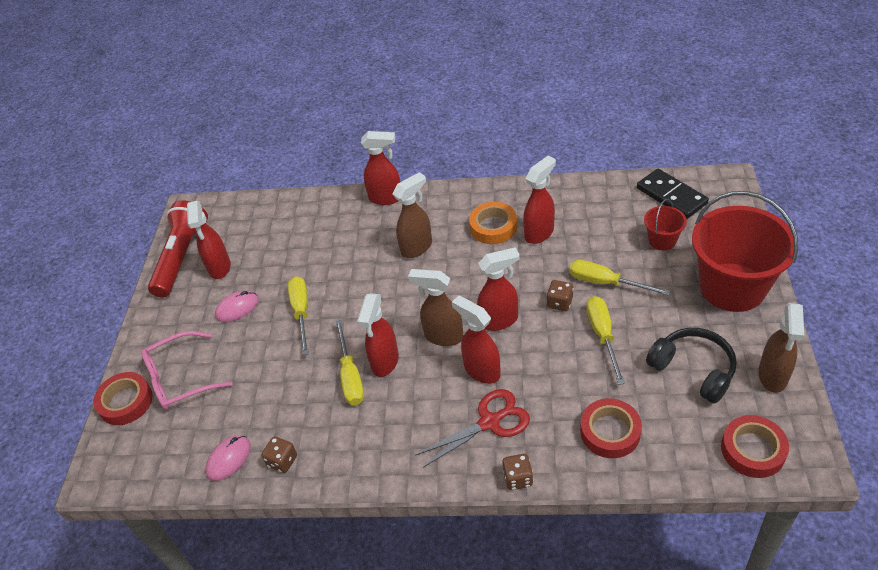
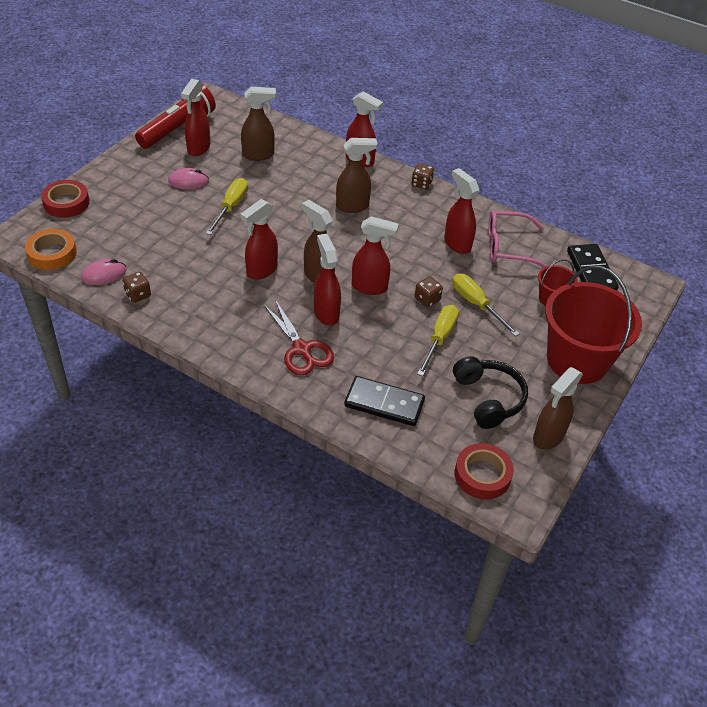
camera: 20 degrees right, 0 degrees up
(180, 379) = (113, 207): pink glasses -> pink glasses (508, 247)
(285, 243) = (259, 155): none -> brown spray bottle
(350, 376) = (229, 267): yellow screwdriver -> none
(489, 422) = (301, 349): red scissors -> red scissors turned 60 degrees clockwise
(493, 227) = (424, 221): orange tape -> orange tape (52, 253)
(518, 478) = (289, 395): brown dice -> brown dice (421, 184)
(539, 233) = (457, 244): red spray bottle -> red spray bottle turned 105 degrees counterclockwise
(610, 432) = (384, 403): red tape -> black domino

